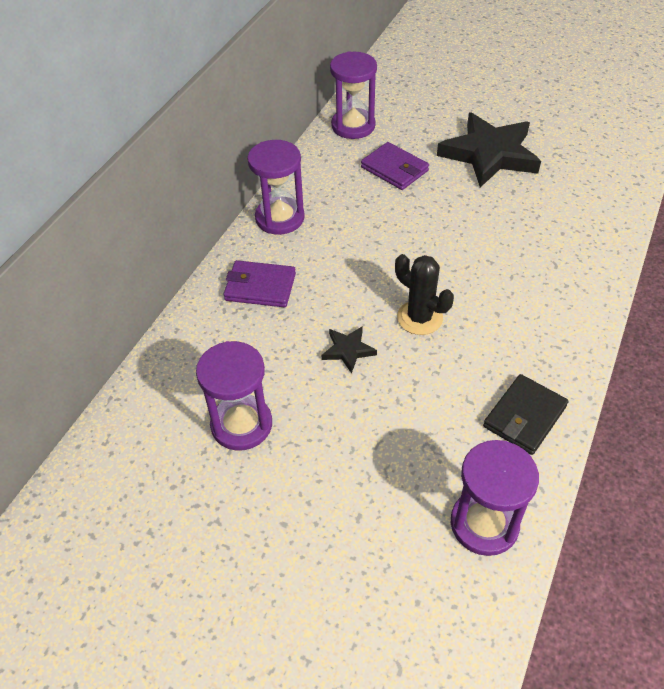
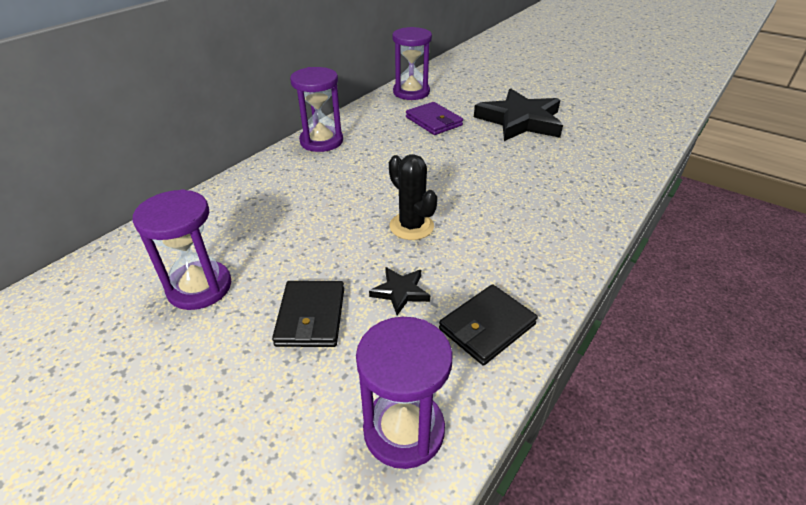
camera: 10 degrees right, 10 degrees down
(260, 287) = (279, 185): purple wallet -> none
(348, 350) = (332, 242): black star -> black star (400, 292)
(363, 435) = (311, 316): none -> black wallet

